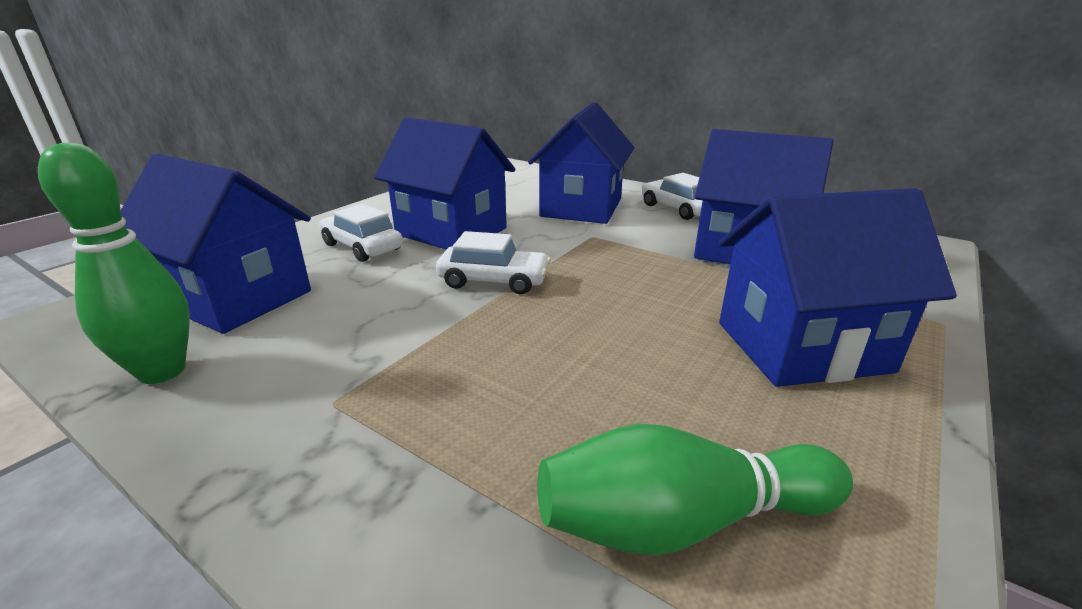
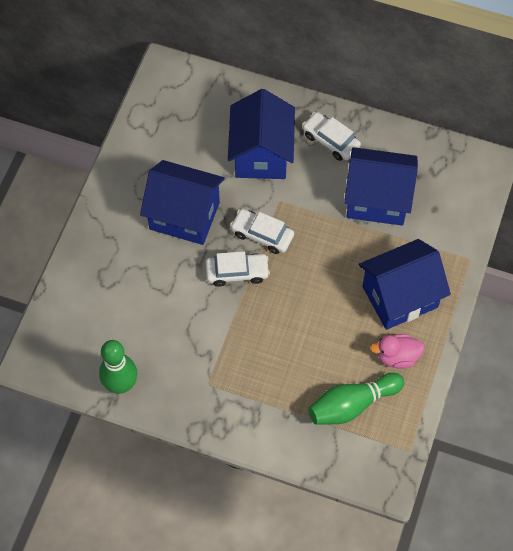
camera: 15 degrees left, 35 degrees up
(236, 298) = (105, 324): blue house -> none
(362, 247) = (138, 251): white car -> white car (262, 235)
(812, 438) = (397, 357): none -> pink duck

